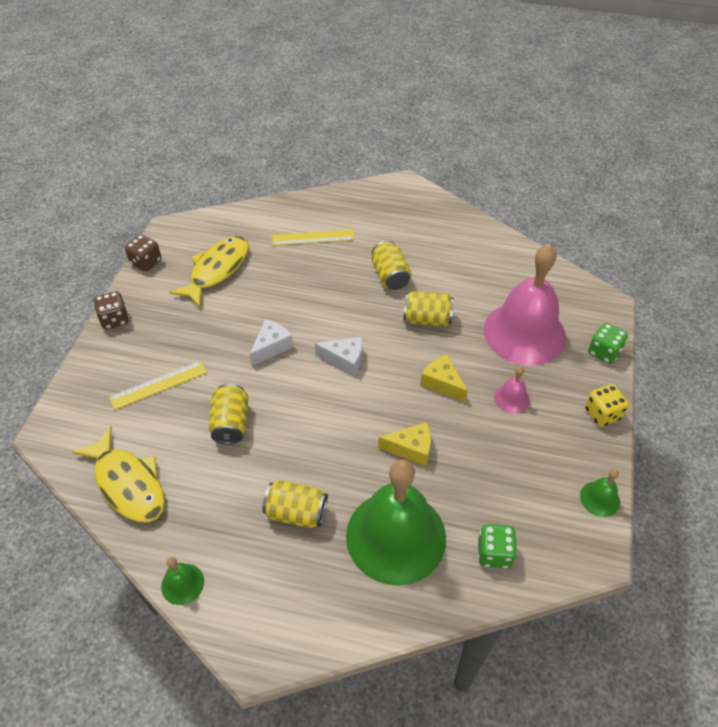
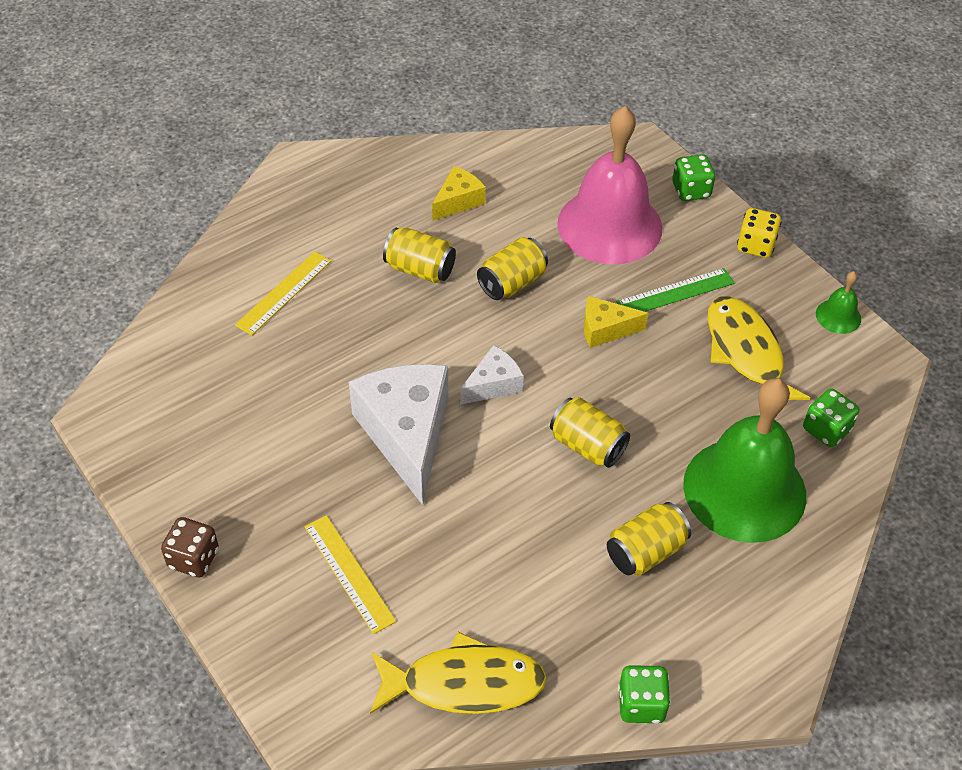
camera: 50 degrees left, 0 degrees up
(146, 262) = (130, 471): brown dice -> none
(158, 385) = (349, 573): yellow ruler -> yellow ruler turned 45 degrees counterclockwise
(182, 583) = (641, 704): green bell -> green dice
(217, 270) = (229, 410): yellow fish -> yellow fish (746, 353)
(231, 423) = (476, 537): yellow can -> yellow can (587, 445)
(271, 347) = (406, 435): white cheese -> white cheese, size x1.99
(411, 449) = (658, 409): yellow cheese -> yellow cheese (458, 201)
(512, 398) = (675, 293): pink bell -> green ruler

